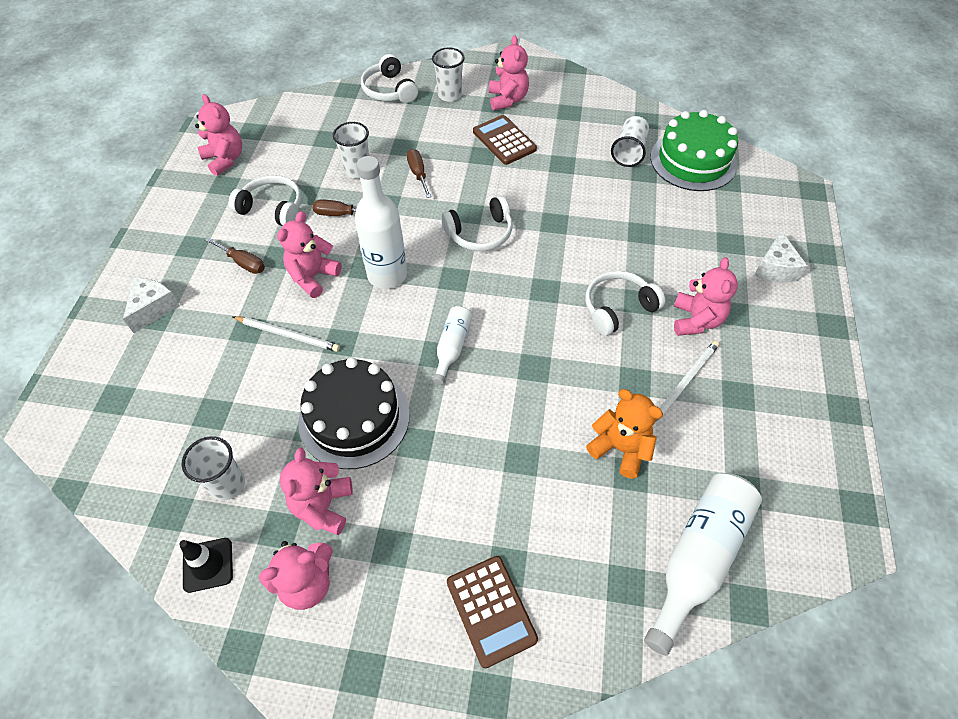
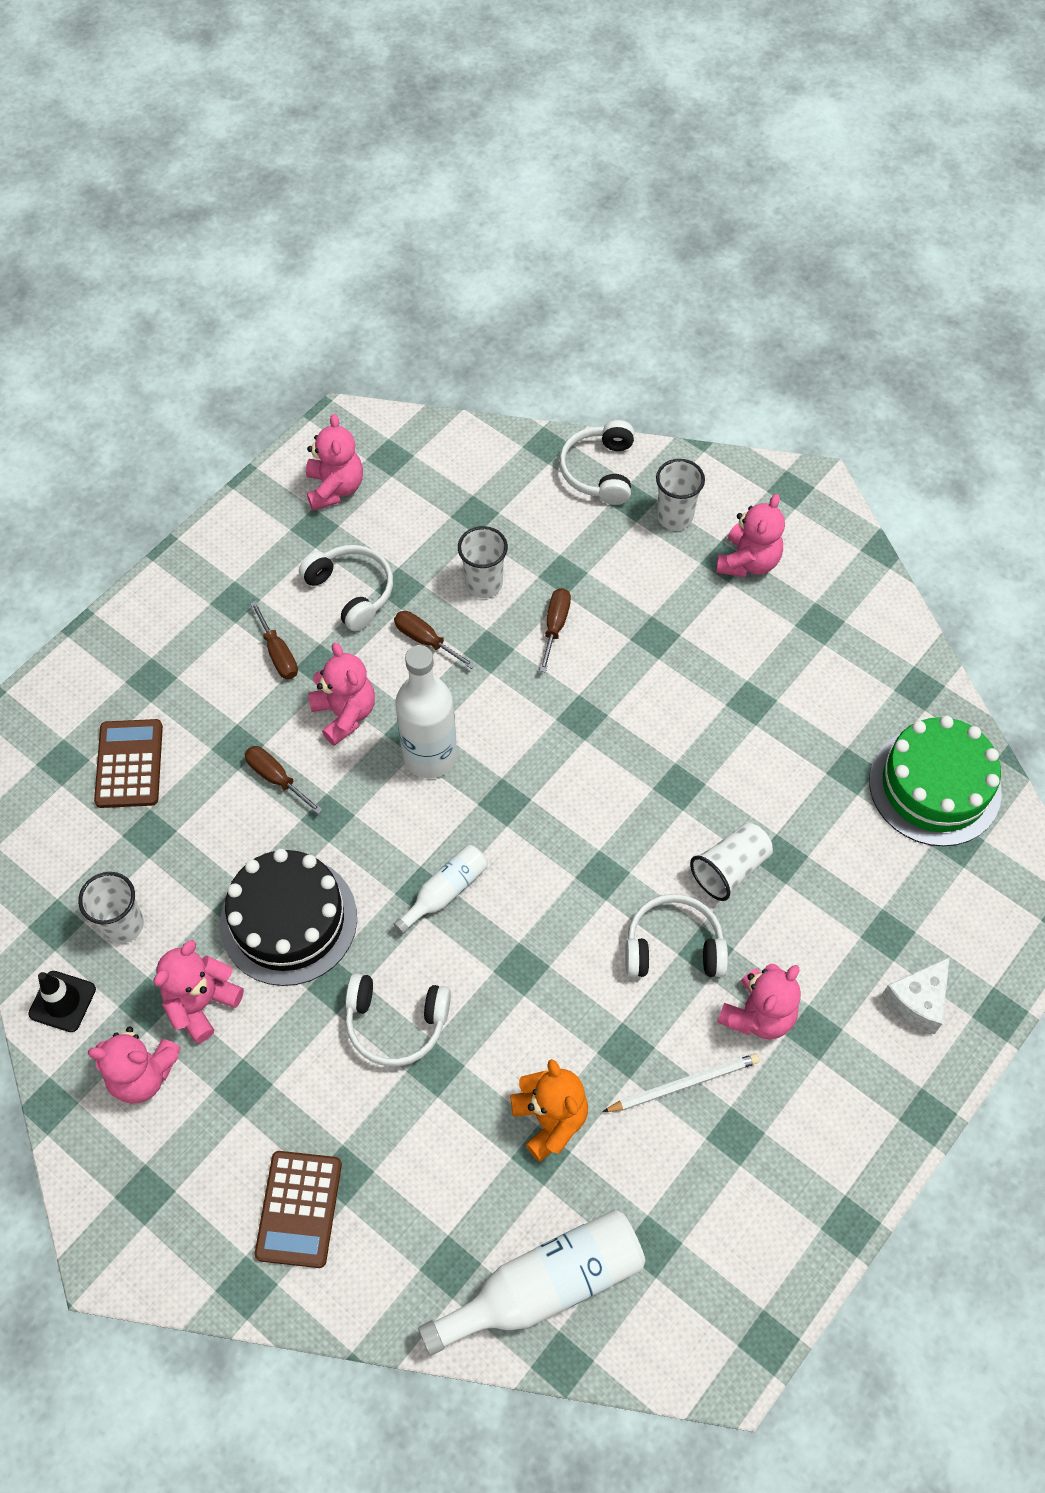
camera: 30 degrees right, 5 degrees up
(153, 308) = (153, 666): white cheese -> none
(288, 335) = (276, 778): white pencil -> brown screwdriver
(313, 277) = (345, 714): pink teddy bear -> pink teddy bear turned 90 degrees clockwise
(480, 233) = (576, 753): white headphones -> white headphones (396, 1023)
(504, 140) = (699, 627): brown calculator -> brown calculator (129, 764)
(629, 152) = (855, 728): white cup -> white cup (730, 869)

